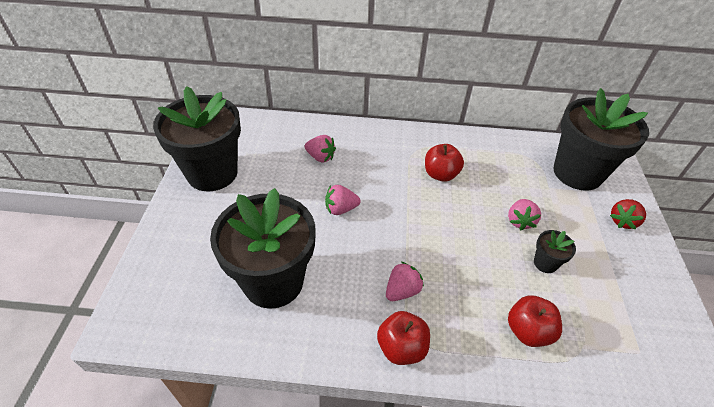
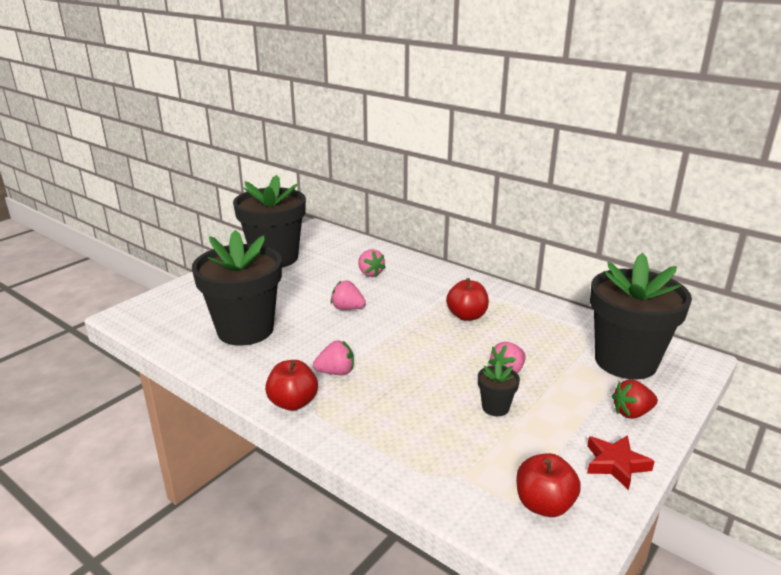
camera: 35 degrees right, 20 degrees down
(528, 331) = (416, 441): red apple -> red apple (544, 504)
(655, 275) = (616, 464): none -> red star

